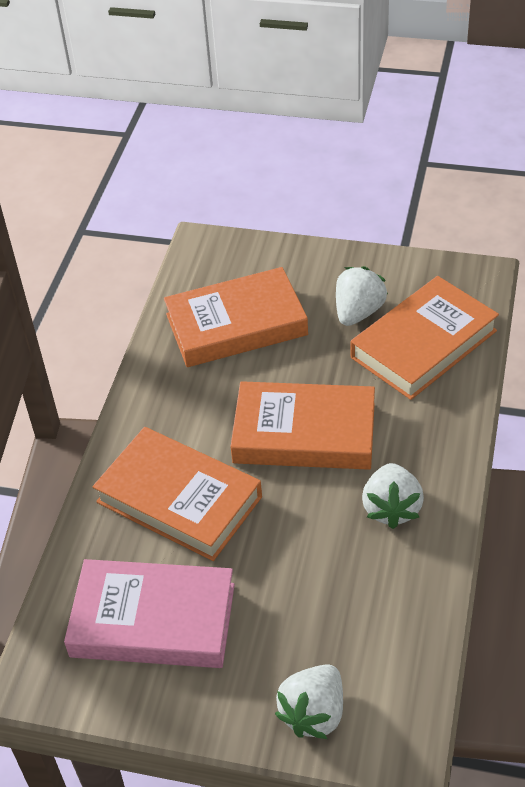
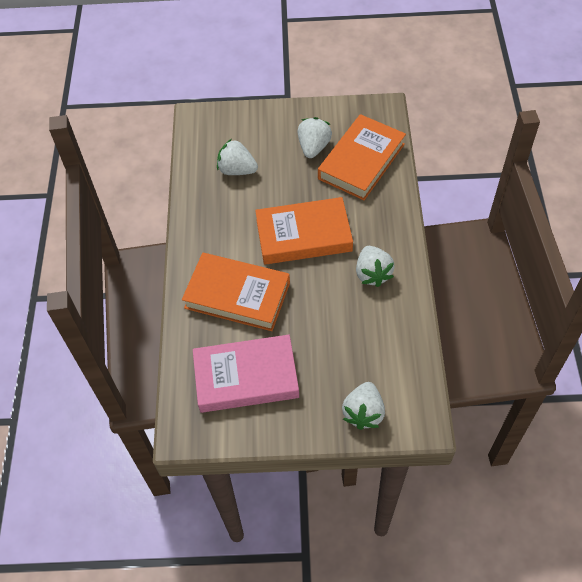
camera: 15 degrees left, 10 degrees up
(236, 325) = (237, 170): orange book -> white strawberry

